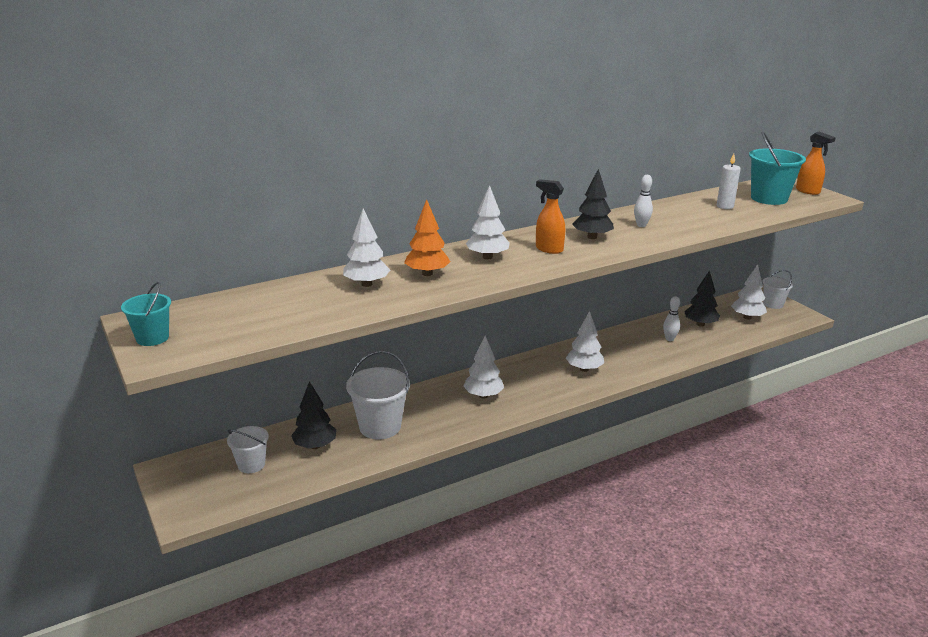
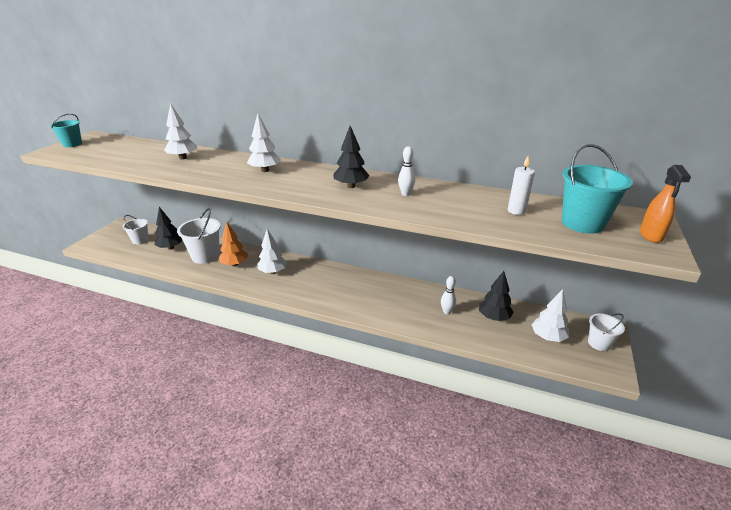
camera: 50 degrees right, 5 degrees up
(427, 273) = (216, 165): orange tree -> orange tree (234, 264)
(549, 249) = (305, 181): orange spray bottle -> none
(584, 369) = (351, 293): white tree -> none

